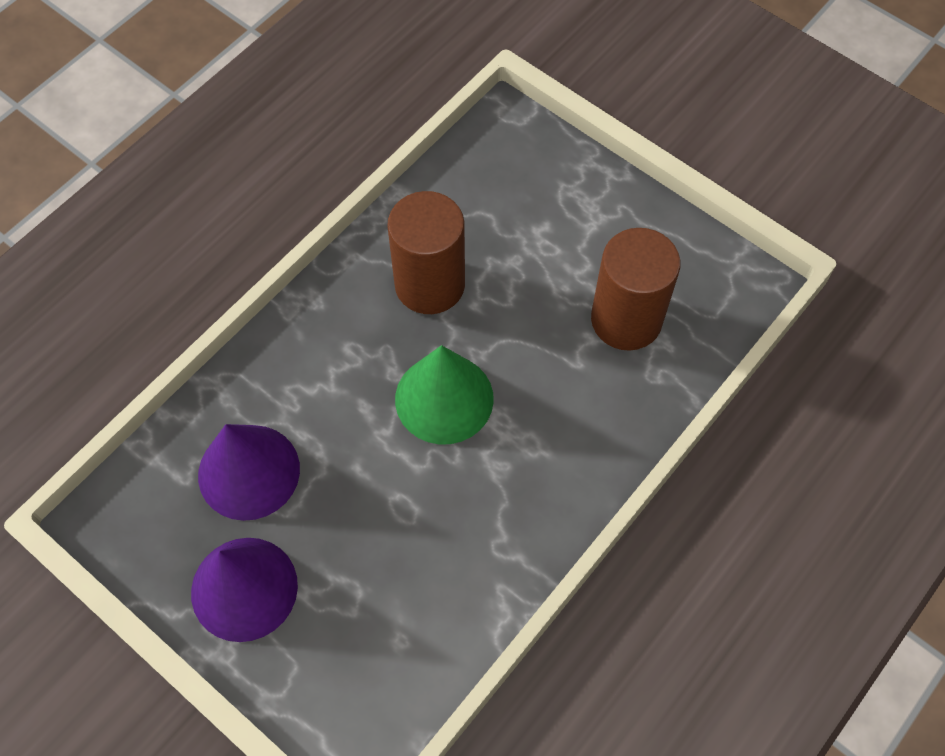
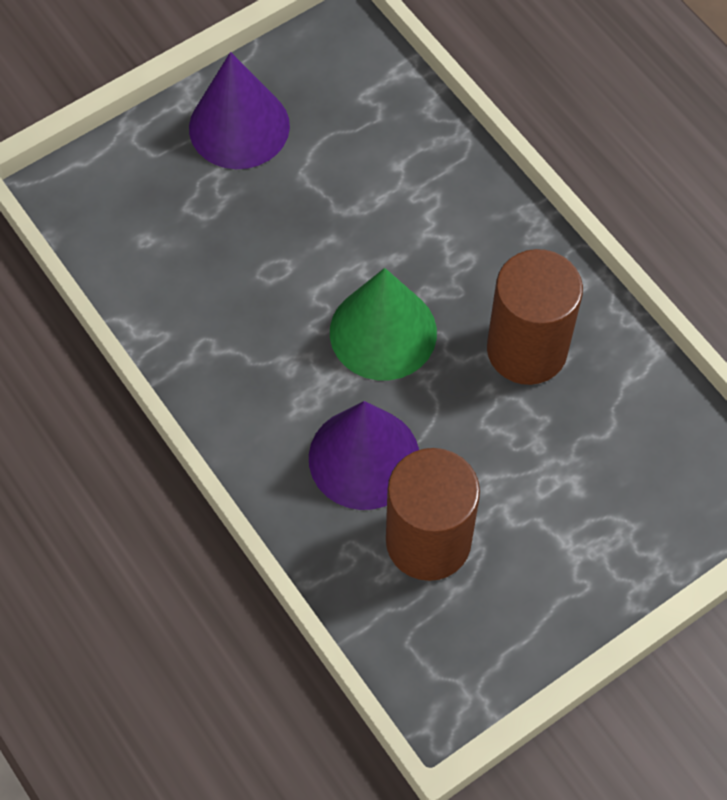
camera: 105 degrees right, 0 degrees up
(249, 472) = (354, 148): purple cone -> purple cone (364, 458)

